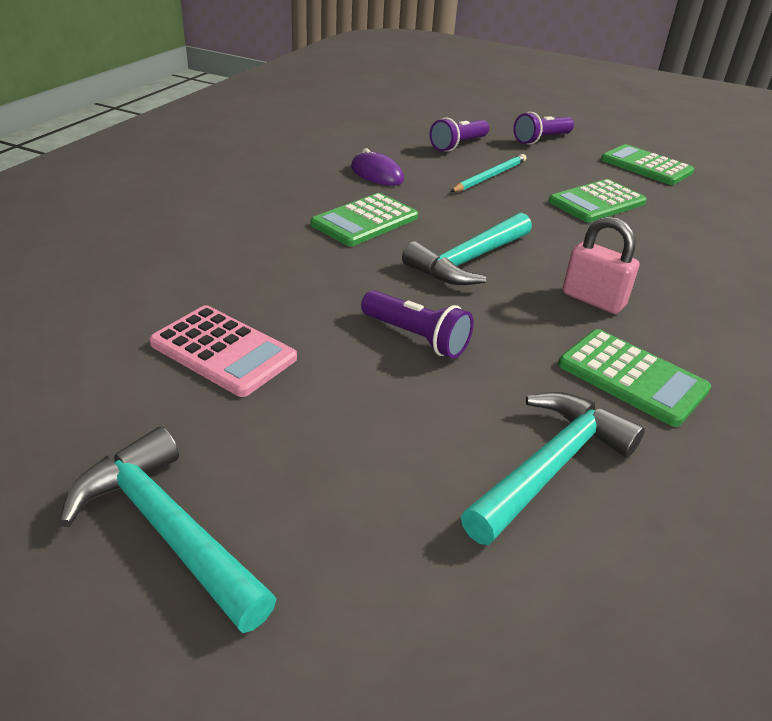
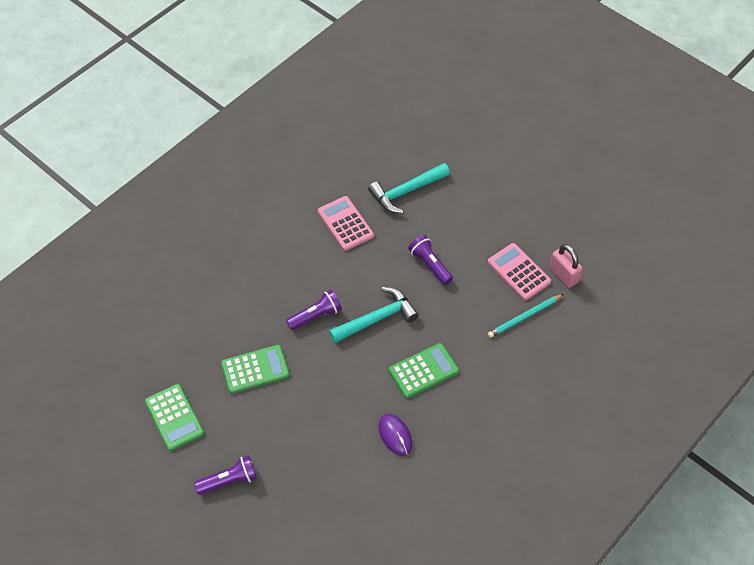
camera: 160 degrees left, 20 degrees up
(168, 529) = (541, 196): turquoise hammer -> none
(458, 145) = (309, 478): purple flashlight -> purple flashlight (316, 316)
(490, 176) = (311, 419): turquoise pencil -> turquoise pencil (524, 317)
(593, 300) = (327, 274): pink padlock -> pink padlock (563, 275)
(632, 377) = (345, 223): green calculator -> pink calculator

